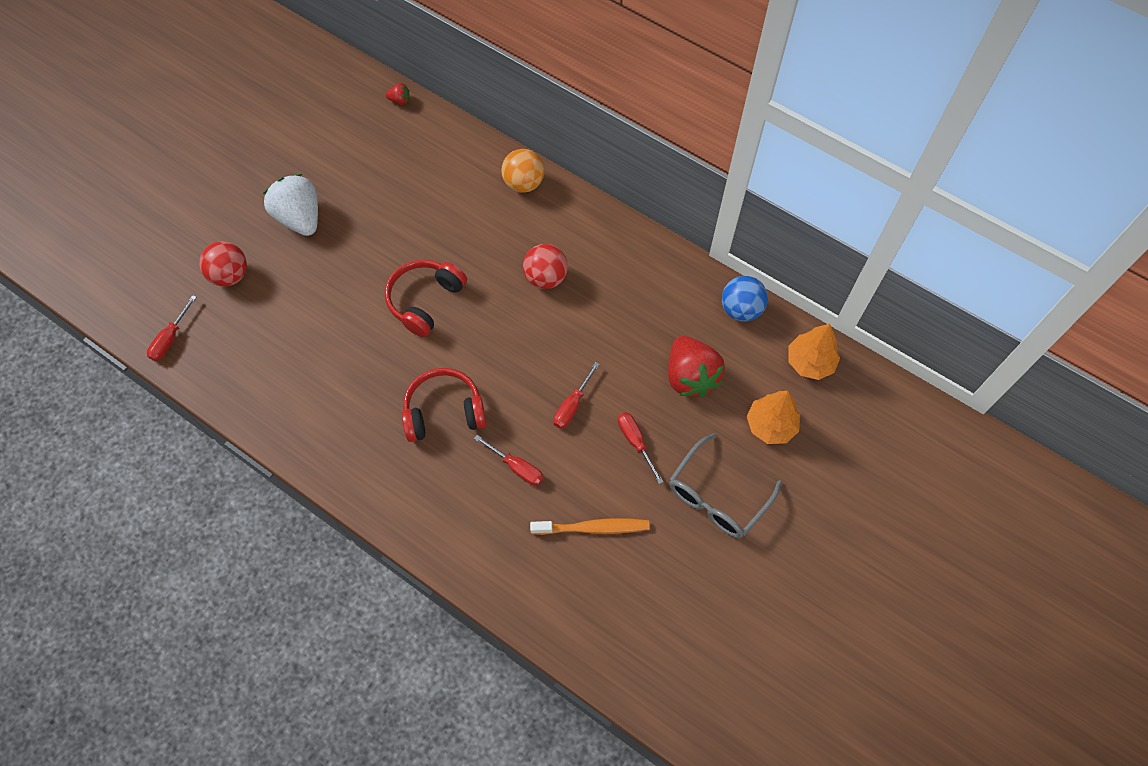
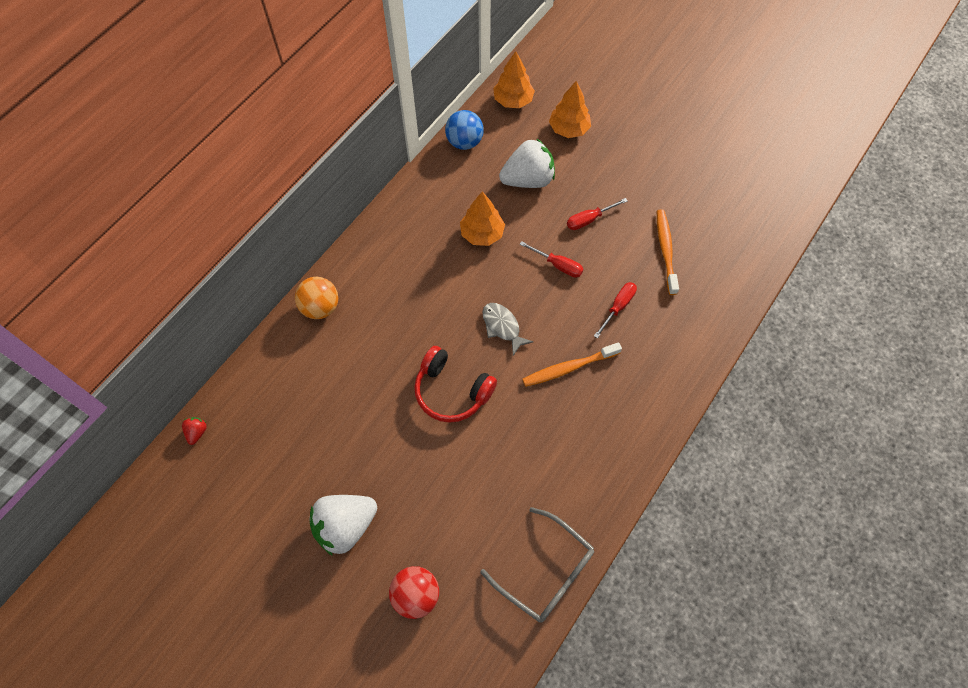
camera: 90 degrees left, 0 degrees up
(170, 339) = (495, 652): red screwdriver -> none
(444, 412) = (569, 368): red headphones -> orange toothbrush
(496, 347) = (502, 327): none -> grey fish
(545, 277) = (429, 287): red ball -> none
(613, 328) = (482, 234): none -> orange tree
(690, 376) = (528, 179): red strawberry -> white strawberry
(717, 496) = (631, 166): grey glasses -> grey glasses (546, 572)

